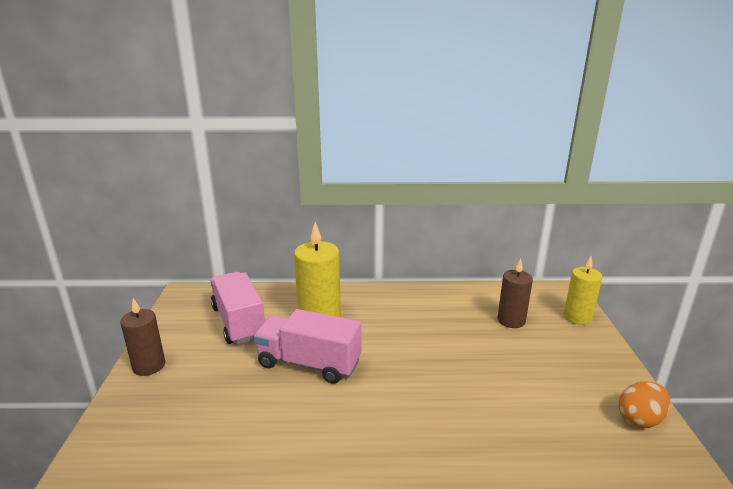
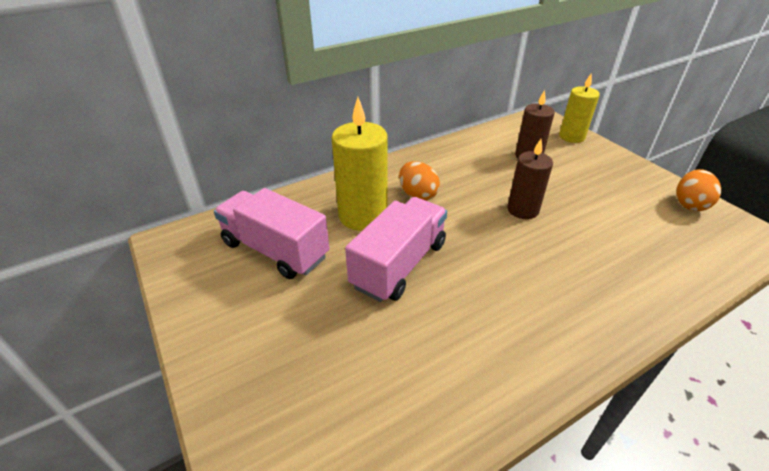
camera: 30 degrees left, 15 degrees up
(149, 366) = (215, 346): brown candle -> brown candle (523, 210)
(309, 363) = (399, 264): pink truck -> pink truck turned 135 degrees clockwise
(377, 320) = (417, 195): none -> orange egg

